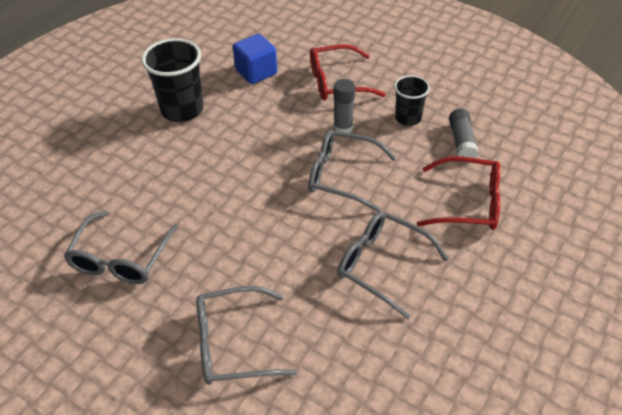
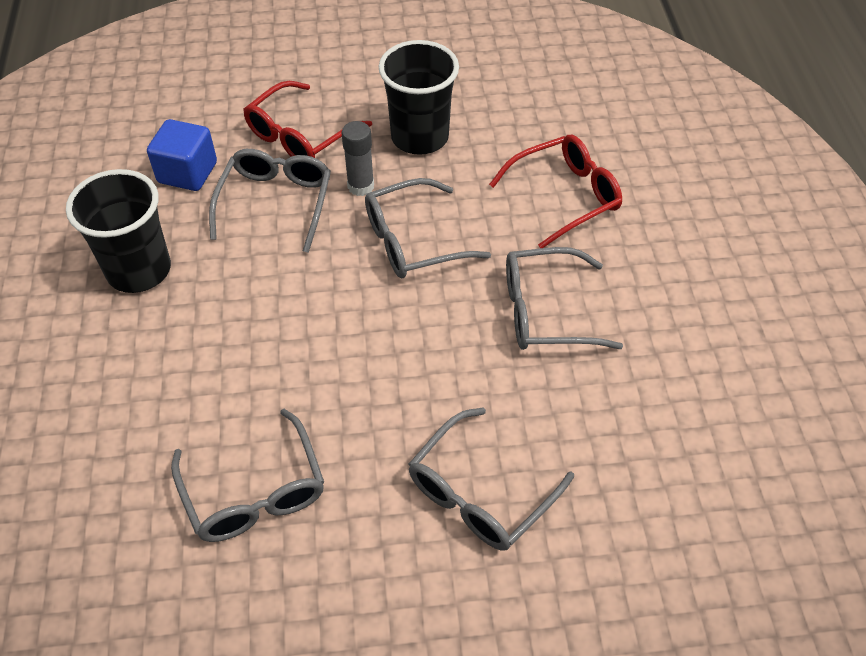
camera: 40 degrees left, 5 degrees up
(286, 112) = (276, 202): none -> grey glasses
(408, 118) = (419, 137): black cup -> black cup, size x1.65
(461, 141) = (498, 134): grey glue stick -> none

